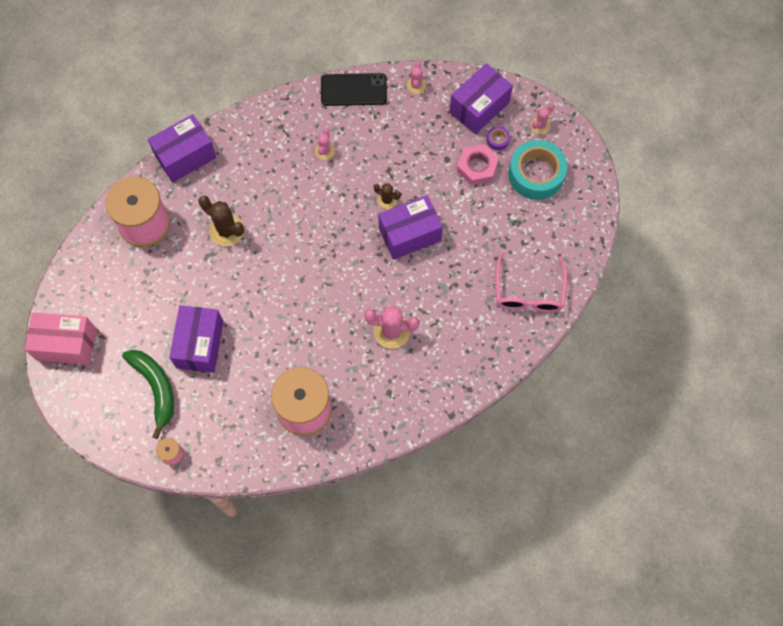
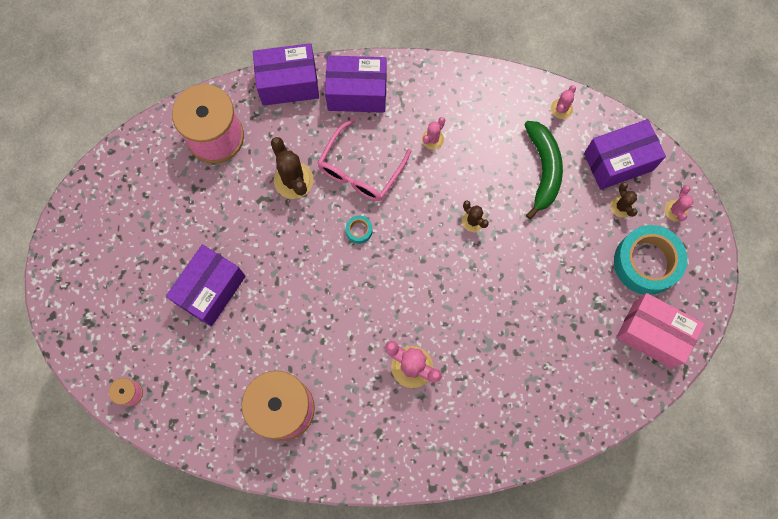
camera: 25 degrees right, 5 degrees up
(66, 344) = (81, 229): pink box -> pink box (652, 334)
(156, 388) = (146, 316): green banana -> green banana (543, 169)
(299, 246) = (359, 230): none -> turquoise tape
(354, 90) = (493, 86): black phone -> none
(409, 234) = (479, 269): purple box -> purple box (357, 93)
(477, 167) = (585, 227): pink nut -> none
(497, 140) = (621, 206): purple tape -> brown cactus
(529, 292) = (578, 390): pink glasses -> pink glasses (360, 170)
(540, 125) = (675, 210): pink cactus -> pink cactus turned 60 degrees counterclockwise

